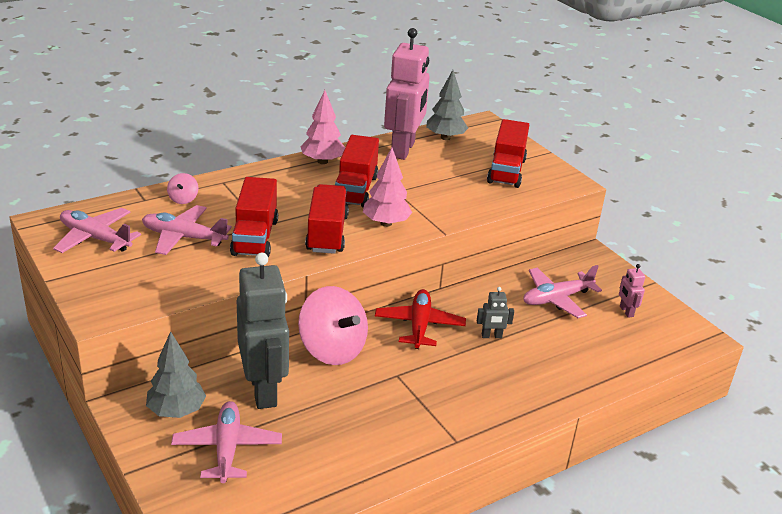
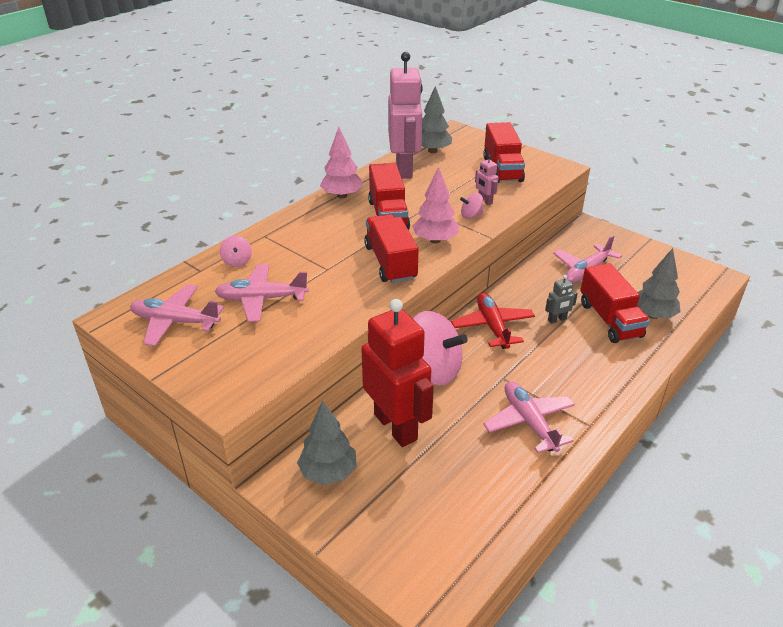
camera: 15 degrees left, 5 degrees up
(227, 448) = (398, 496): pink plane -> pink plane (529, 422)
(255, 237) = (328, 282): red truck -> red truck (610, 320)
(263, 390) = (396, 426): grey robot -> red robot
(440, 208) = (471, 215): none -> pink spinning top
(600, 357) = (653, 315): none -> grey tree
(626, 311) = (646, 269): pink robot -> pink robot (485, 201)

